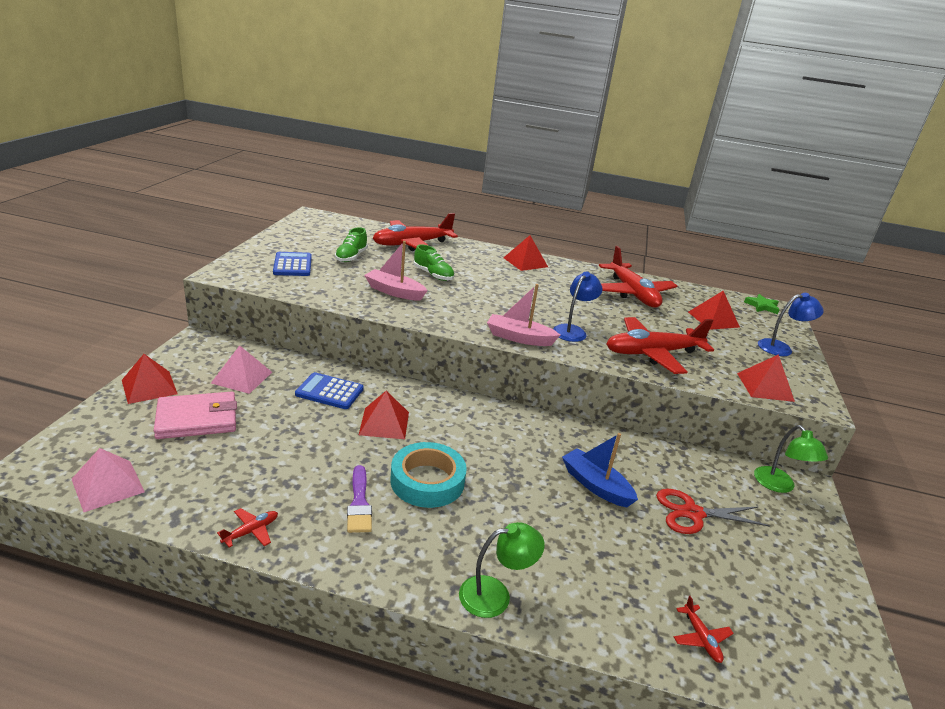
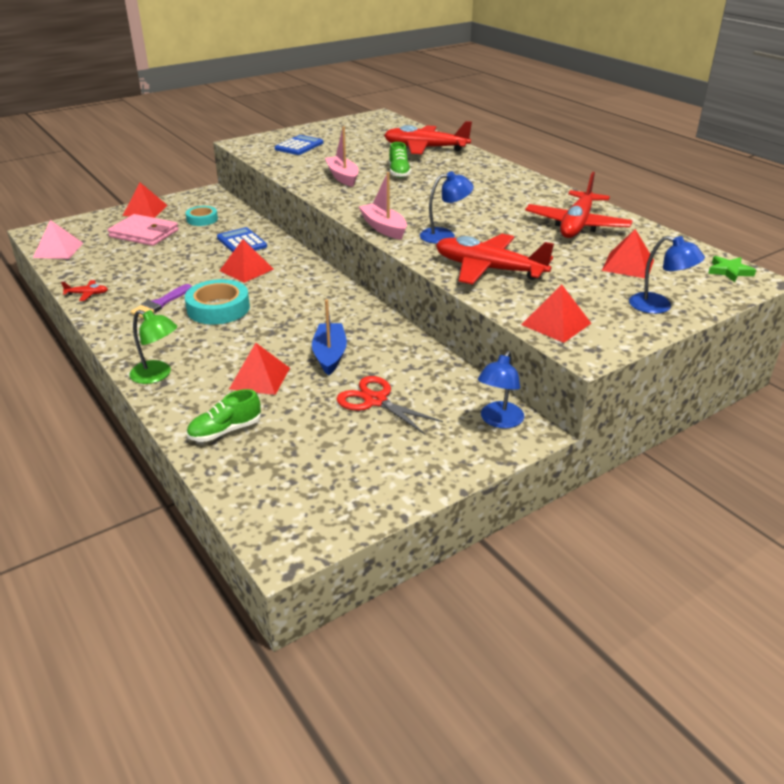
camera: 45 degrees right, 5 degrees up
(242, 377) = (202, 219): pink pyramid -> turquoise tape
(351, 257) = (354, 148): green shoe -> green shoe (225, 431)
(525, 262) = (510, 180): red pyramid -> red pyramid (260, 378)
(701, 638) = (240, 456): red plane -> none
(779, 486) = (499, 421): green lamp -> blue lamp

